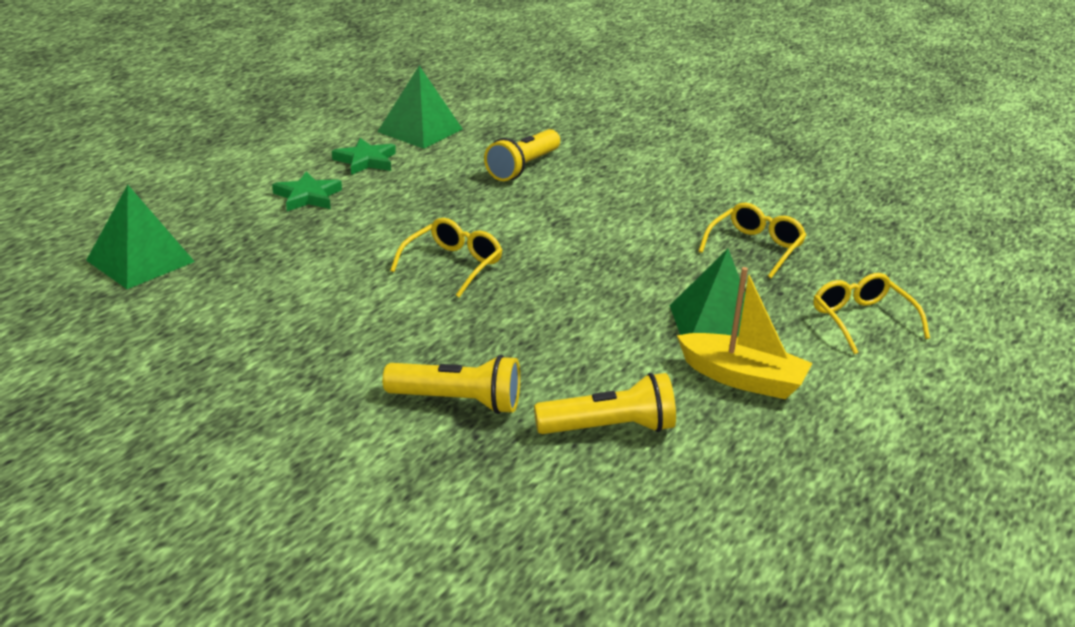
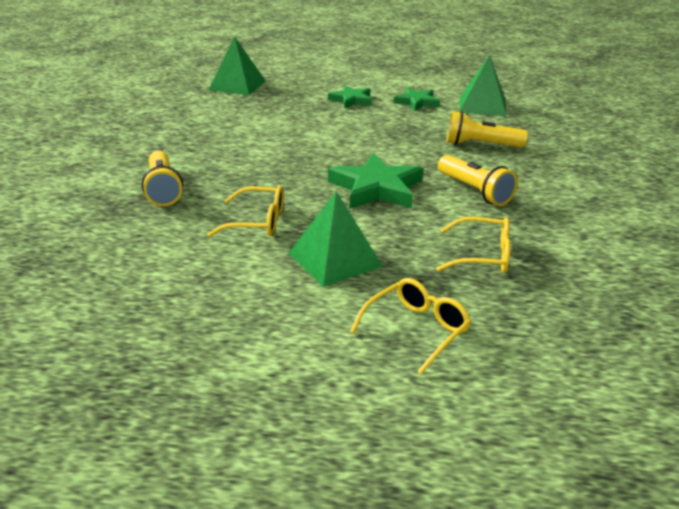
camera: 65 degrees right, 0 degrees up
(453, 265) = (318, 154): yellow glasses -> yellow glasses (257, 222)
(576, 256) = (376, 188): none -> green star
(610, 428) = (165, 243): yellow flashlight -> yellow flashlight (475, 191)
(742, 378) = (267, 283): yellow boat -> none

